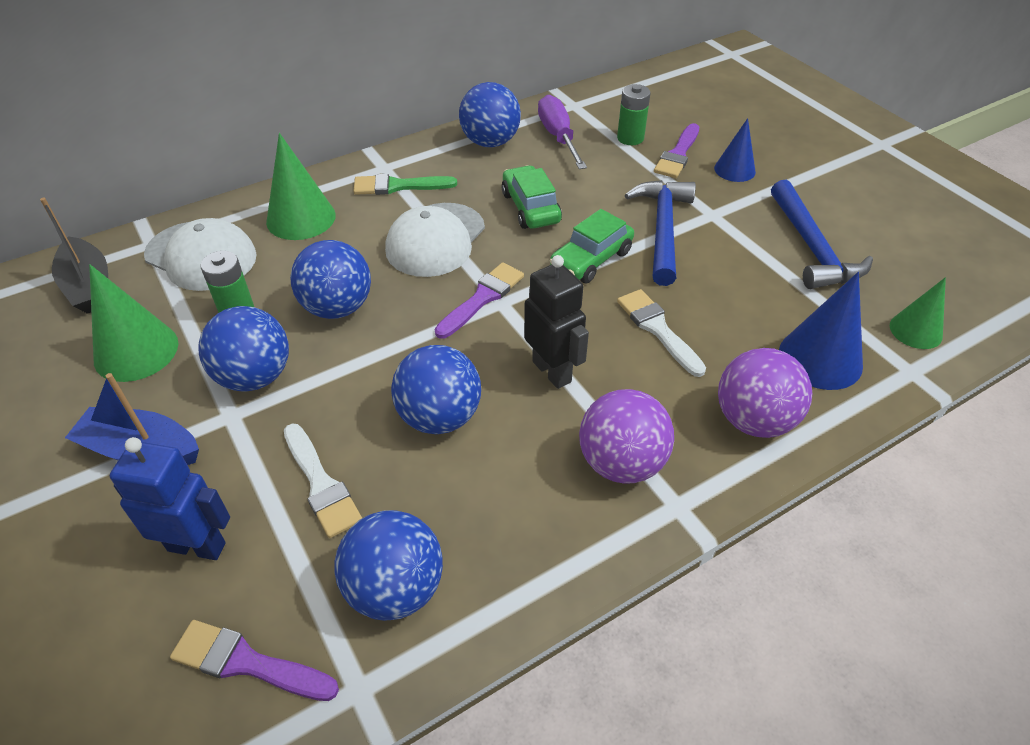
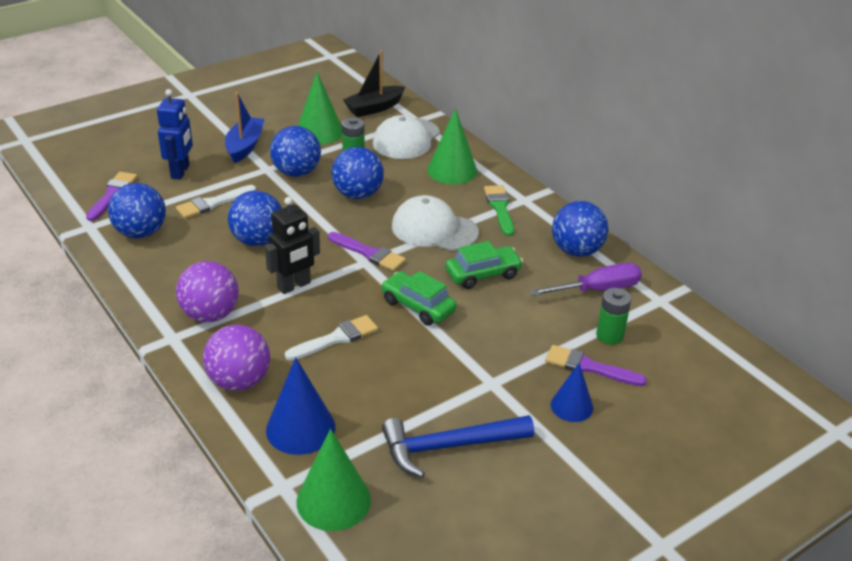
camera: 85 degrees right, 10 degrees down
(662, 229) = (464, 349): blue hammer -> none
(916, 330) = (333, 500): green cone -> green cone, size x1.56

